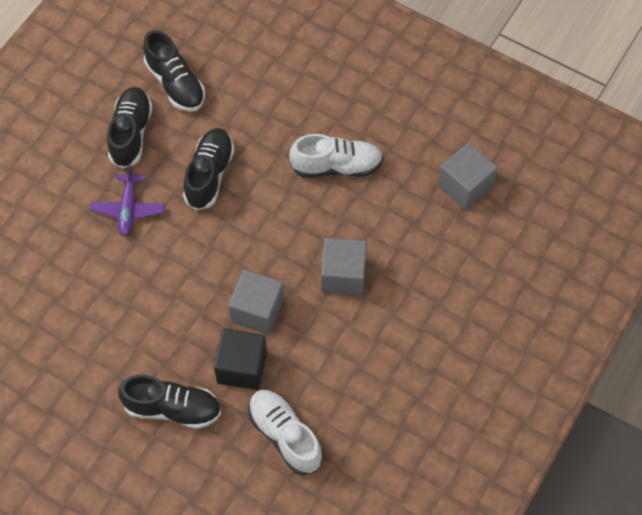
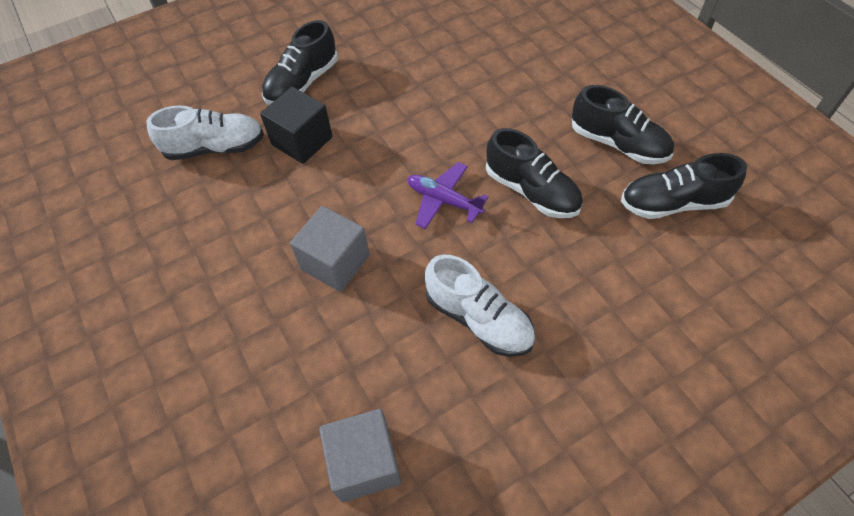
camera: 120 degrees right, 5 degrees down
(128, 209) = (524, 114): purple plane -> purple plane (443, 200)
(257, 311) = (349, 173): grey cube -> none
(336, 166) = (478, 319): white shoe -> white shoe turned 75 degrees counterclockwise

